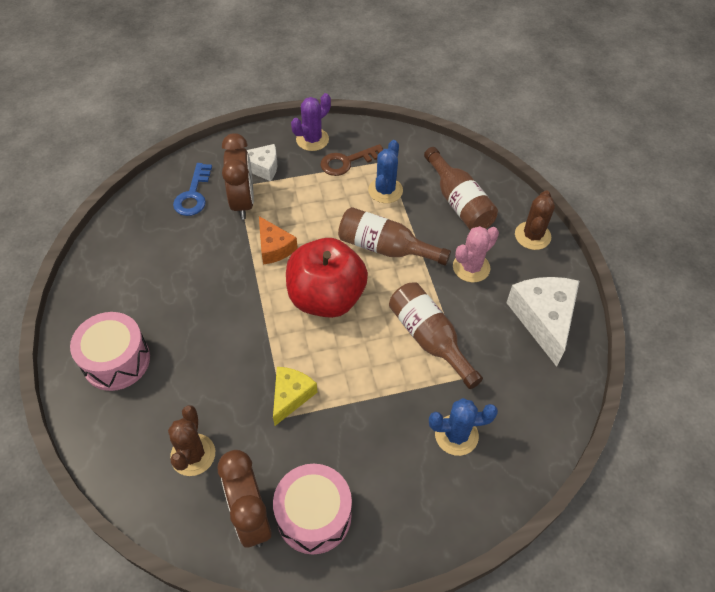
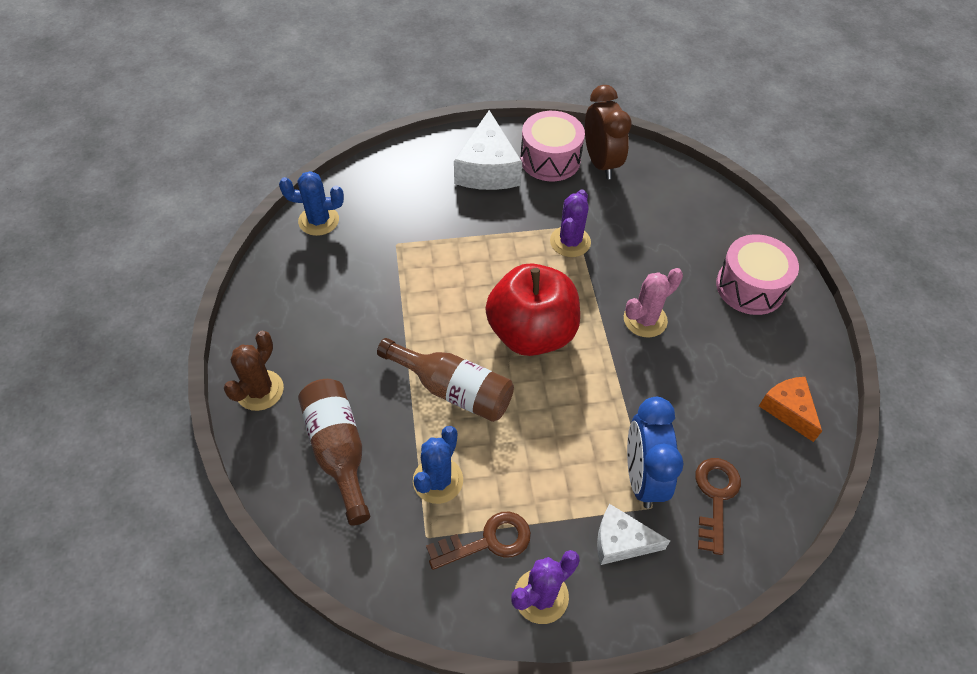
camera: 175 degrees left, 0 degrees up
(193, 195) = (715, 497): blue key -> brown key
(193, 455) = (655, 205): brown cactus -> none
(243, 202) = (642, 477): brown clock -> blue clock
(274, 247) = (594, 402): orange cheese -> orange cheese (788, 410)
(291, 396) = (570, 242): yellow cheese -> purple cactus
(429, 339) = (424, 281): brown bottle -> none
(456, 435) = (420, 200): blue cactus -> blue cactus (318, 221)
(471, 267) = (353, 355): pink cactus -> pink cactus (645, 320)
(543, 319) = (294, 290): white cheese -> white cheese (487, 169)

